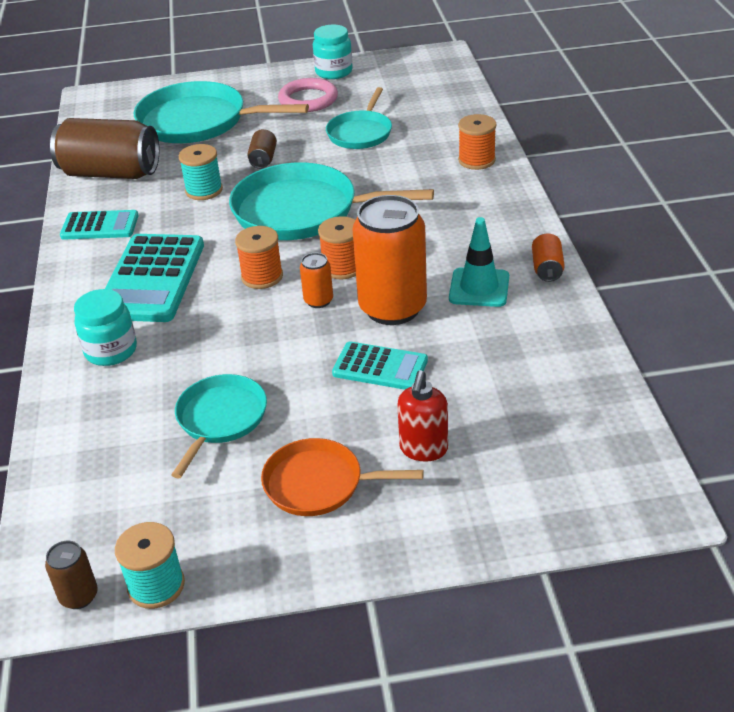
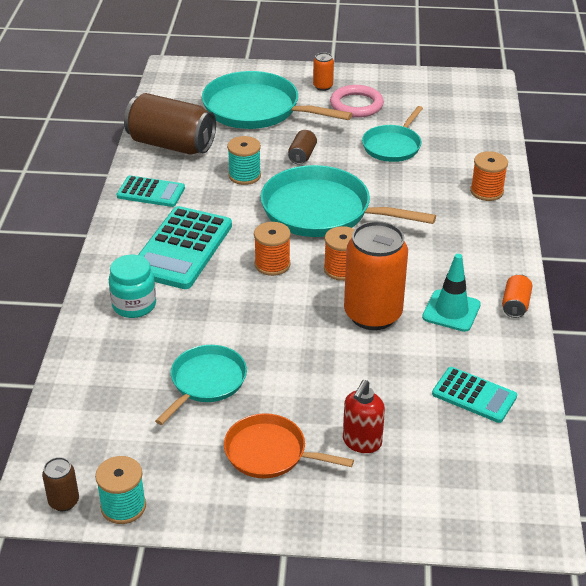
camera: 10 degrees right, 0 degrees up
(318, 301) = (313, 295): orange can -> orange can (323, 86)
(334, 72) = (386, 81): turquoise jar -> none
(380, 367) = (347, 364): turquoise calculator -> turquoise calculator (474, 395)

